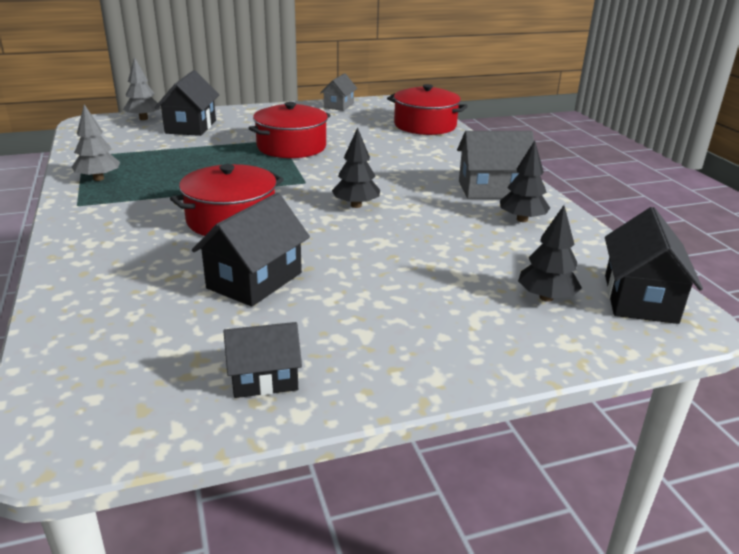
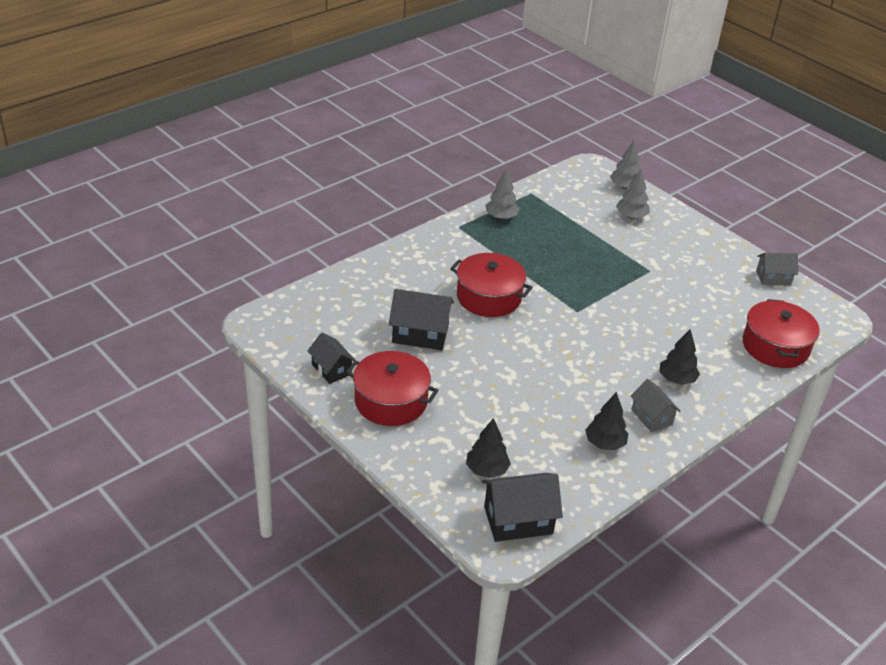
camera: 65 degrees right, 10 degrees up
(191, 127) = (631, 216): black house -> grey tree
(291, 147) = (640, 282): red pot -> red pot (391, 401)
(356, 205) = (557, 348): black tree -> black tree (676, 379)
(491, 189) = (651, 417): grey house -> grey house, size x0.64

